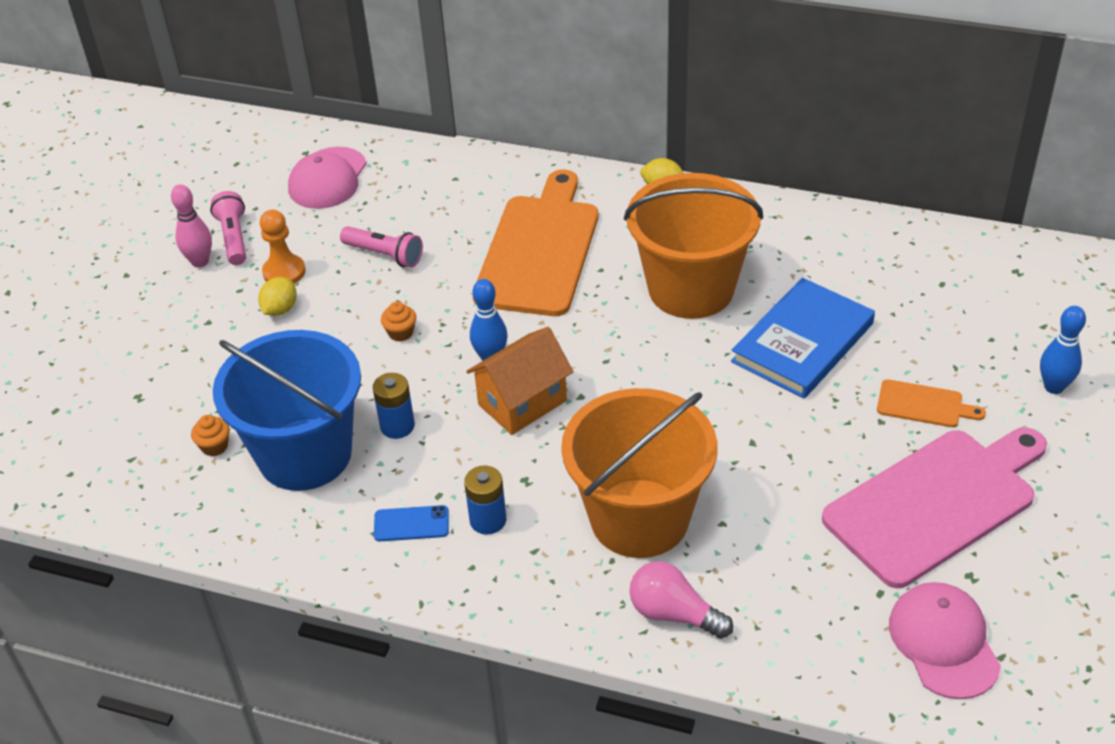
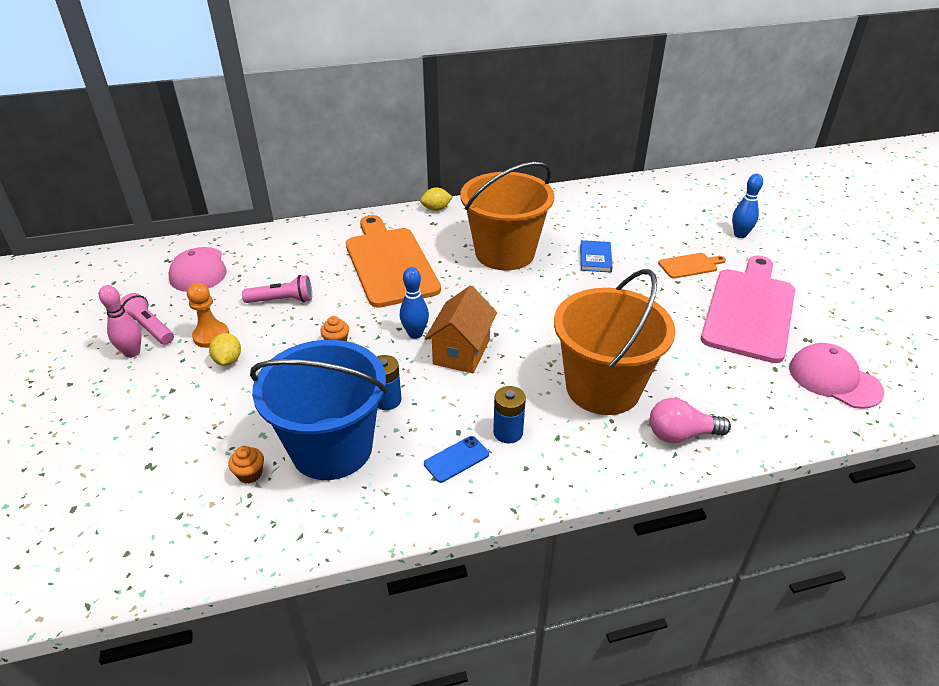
camera: 35 degrees left, 5 degrees down
(802, 342) = (595, 258): blue book -> blue book, size x0.52

